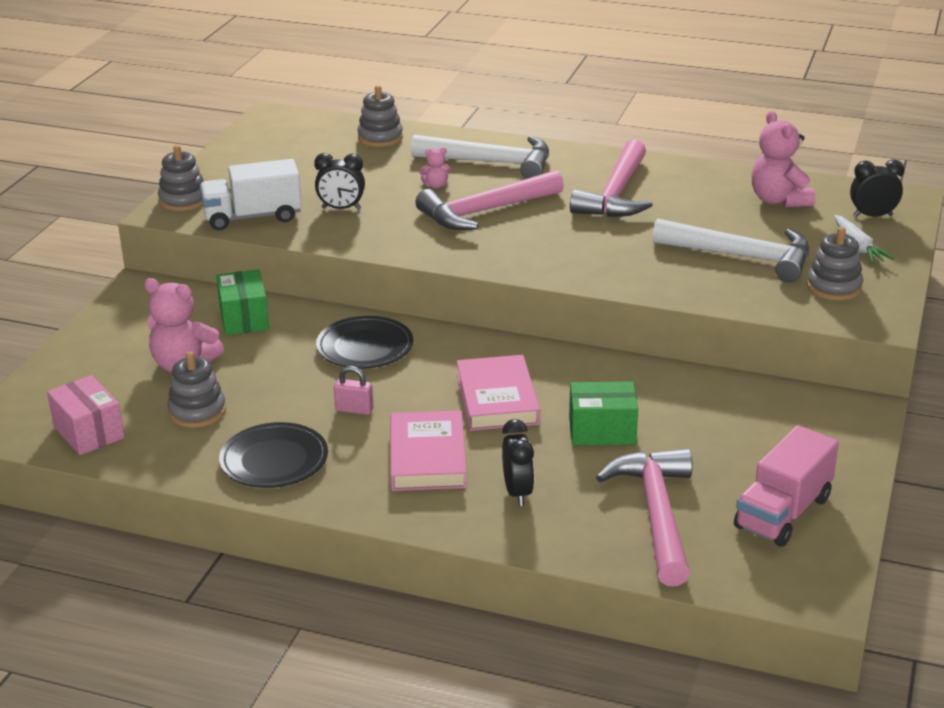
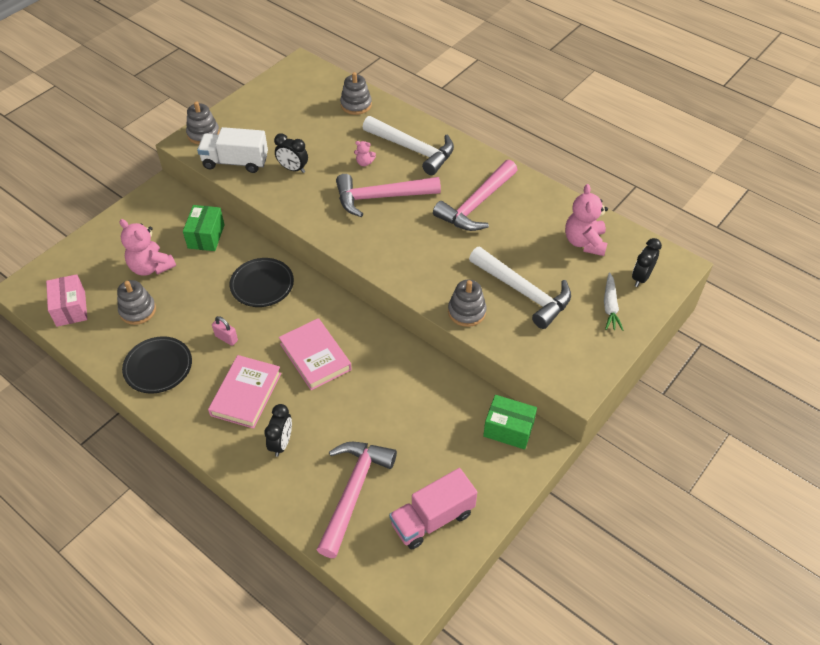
camera: 20 degrees right, 20 degrees up
(497, 399) = (315, 357): pink book -> pink book turned 45 degrees counterclockwise
(602, 431) = (363, 406): green box -> green box (508, 429)
(834, 287) = (567, 342): grey stacking toy -> grey stacking toy (466, 312)
(872, 216) = (641, 277): black clock -> black clock turned 75 degrees counterclockwise

